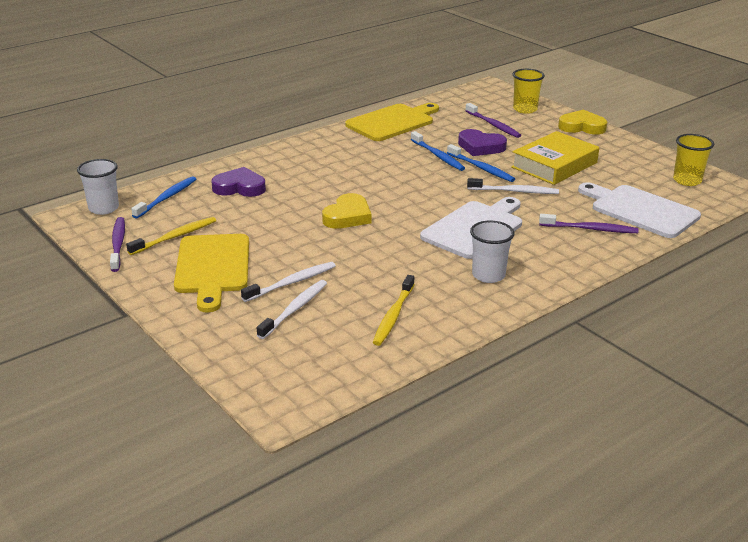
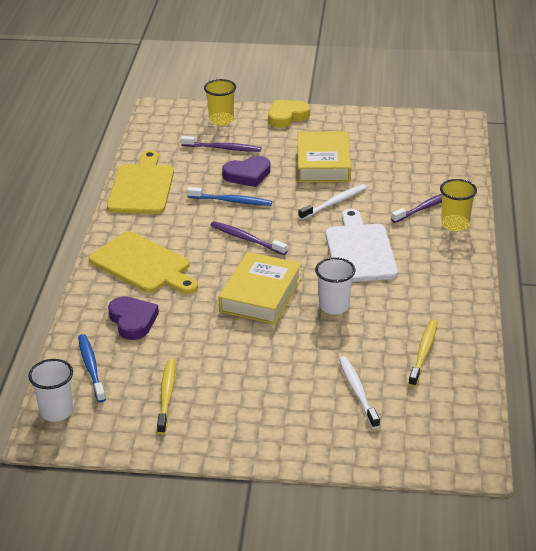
camera: 45 degrees left, 5 degrees up
(118, 244) = (134, 432): purple toothbrush -> purple toothbrush (246, 239)
(212, 267) = (243, 400): yellow cutting board -> yellow cutting board (143, 265)
(239, 187) = (133, 321): purple heart -> purple heart turned 105 degrees clockwise
(292, 282) = (319, 373): white toothbrush -> none
(347, 216) = (260, 295): yellow heart -> yellow book
(393, 316) = (423, 352): yellow toothbrush -> yellow toothbrush turned 135 degrees counterclockwise
(481, 168) = (280, 195): blue toothbrush -> none
(488, 275) = (427, 283): white cup -> white cup (334, 306)
(640, 210) = (432, 172): white cutting board -> none
(687, 180) = (422, 130): yellow cup -> yellow cup (455, 224)

